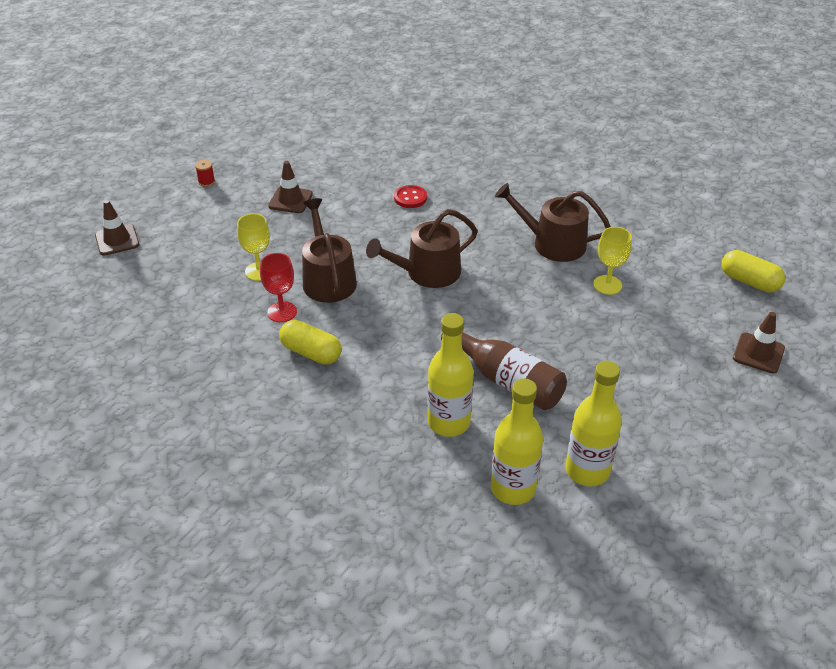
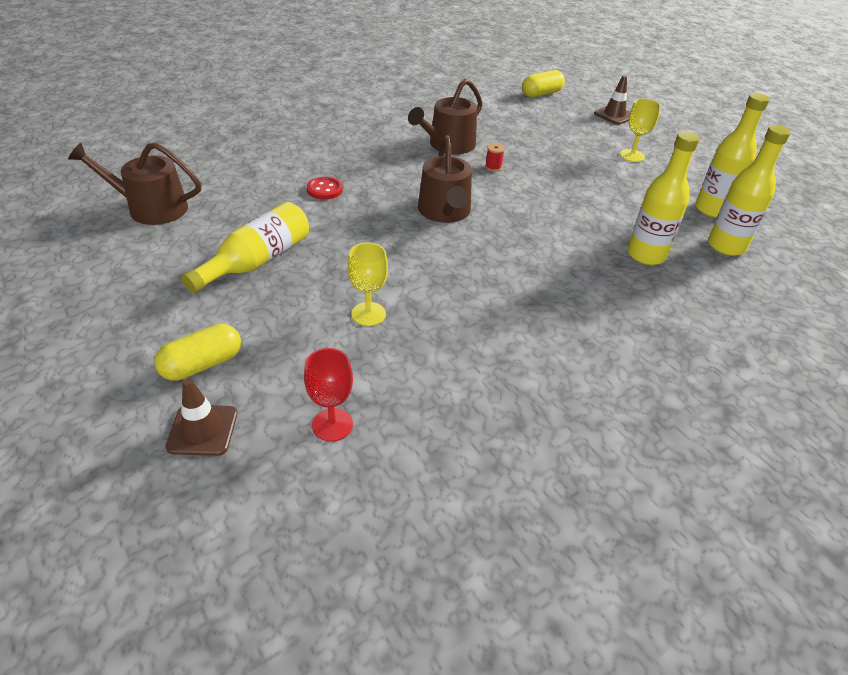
camera: 70 degrees left, 0 degrees up
(206, 182) = (152, 317): red spool -> red spool (493, 167)
(282, 312) = (449, 313): red goblet -> red goblet (332, 425)
(290, 200) = (257, 261): brown traffic cone -> yellow bottle
(311, 352) = (523, 309): yellow capsule -> yellow capsule (202, 364)
(328, 279) = (414, 270): brown watering can -> brown watering can (150, 208)
(507, 380) = (605, 214): brown bottle -> none
(607, 285) = (514, 140): yellow goblet -> yellow goblet (632, 155)

